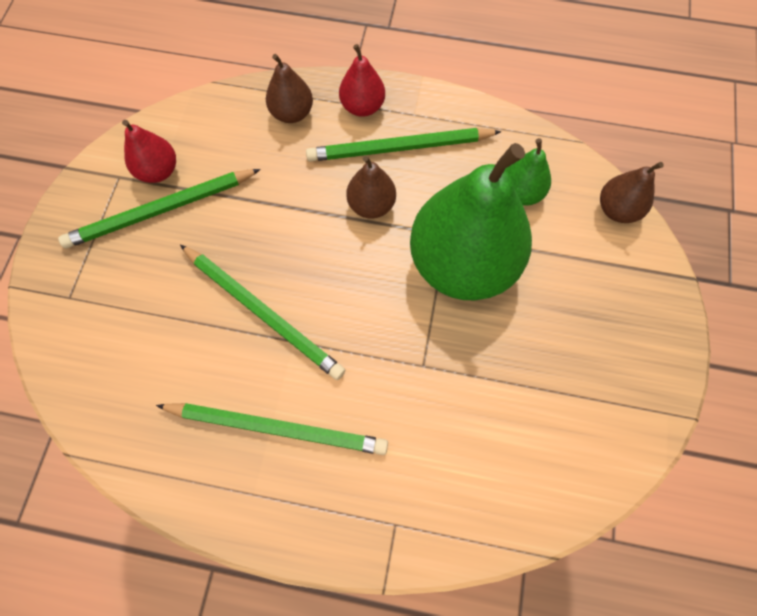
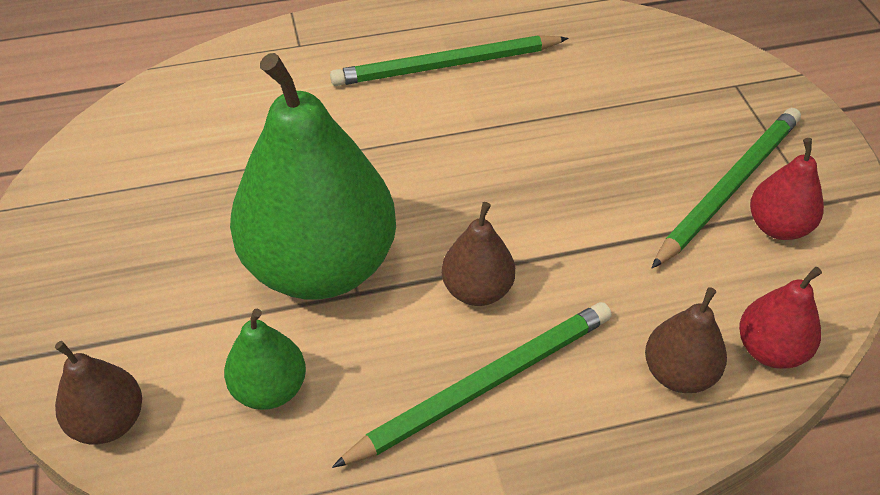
camera: 155 degrees right, 20 degrees down
(263, 312) = (528, 139): green pencil -> none
(362, 107) = (581, 430): red pear -> red pear (770, 350)

